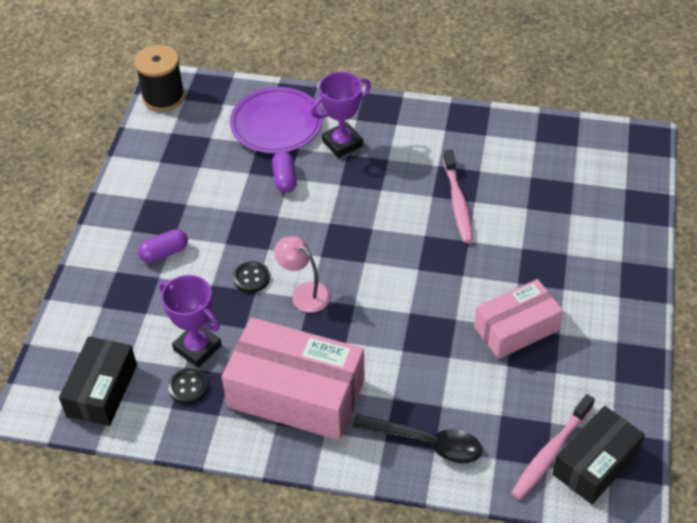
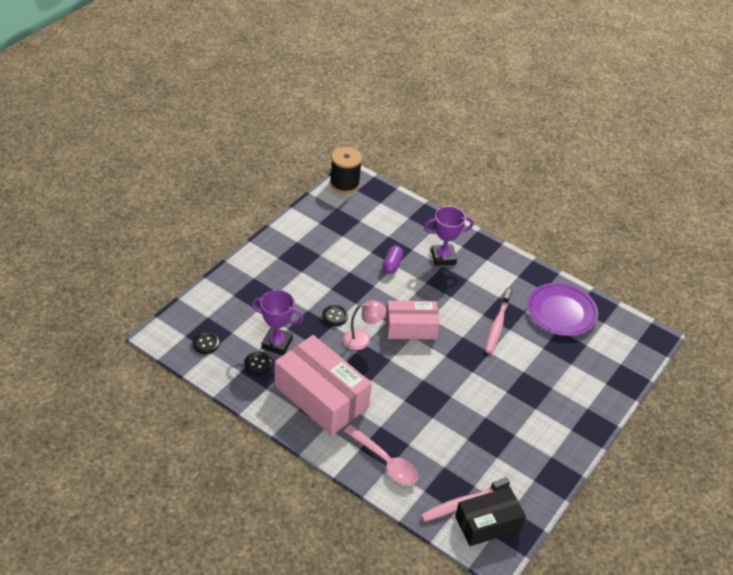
camera: 20 degrees right, 5 degrees down
(102, 390) = (205, 343): black box -> black button
(164, 253) = (289, 279): purple capsule -> none
(197, 348) = (277, 343): purple trophy -> purple trophy turned 45 degrees counterclockwise
(276, 124) = (407, 228): purple plate -> purple plate (561, 312)
(304, 293) = (362, 339): pink lamp -> pink lamp turned 105 degrees clockwise
(426, 442) = (385, 461): black spoon -> pink spoon
(516, 328) = (487, 419): pink box -> pink box (411, 327)

